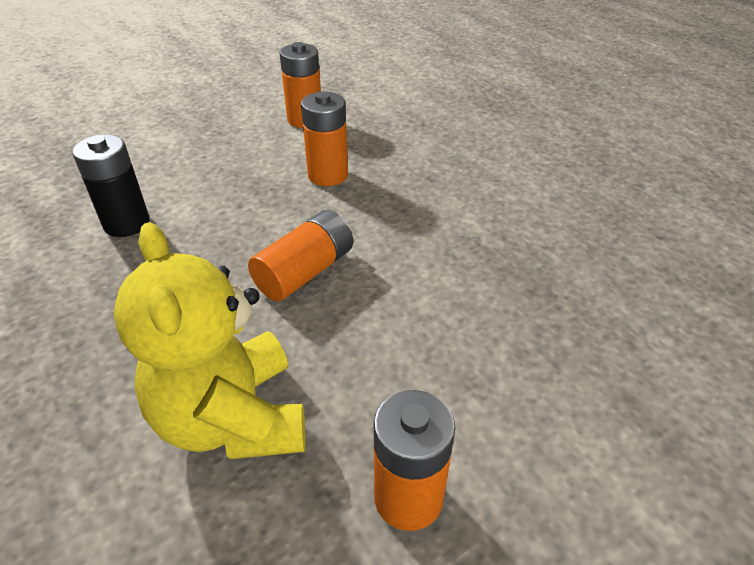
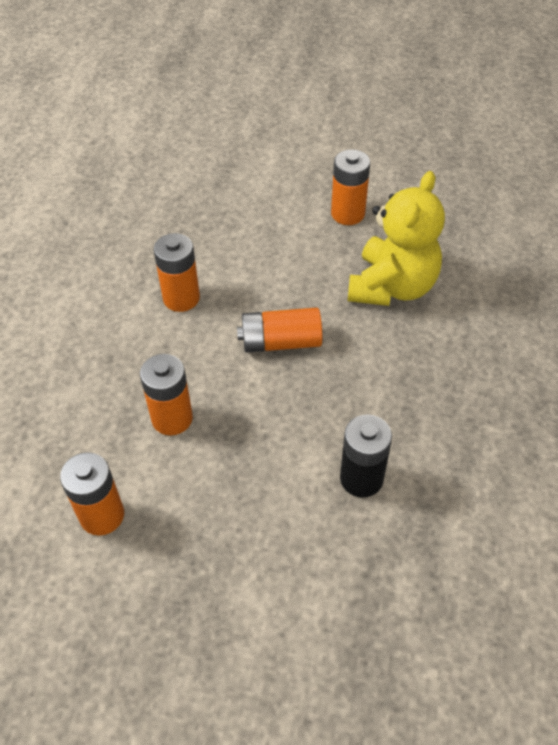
camera: 135 degrees left, 10 degrees up
(448, 247) = (181, 298): none -> orange battery

